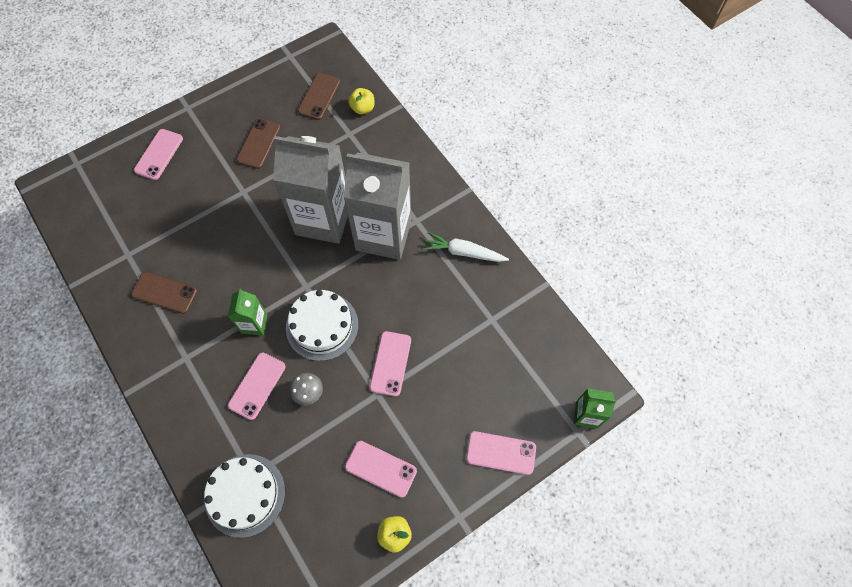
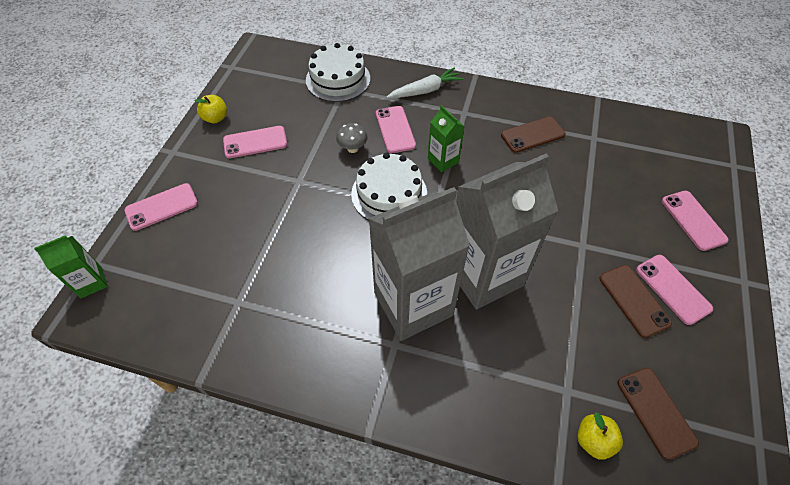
camera: 140 degrees right, 10 degrees down
(390, 363) = (306, 206): pink phone -> pink phone (673, 289)
(464, 252) = (315, 348): white carrot -> white carrot (425, 90)

